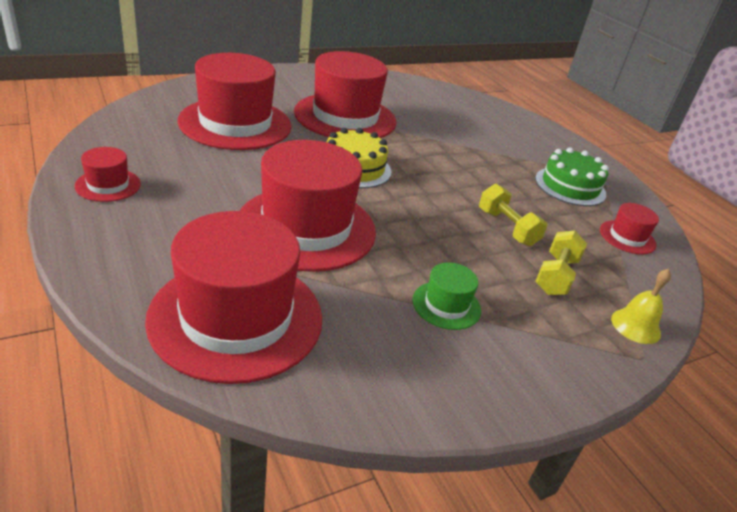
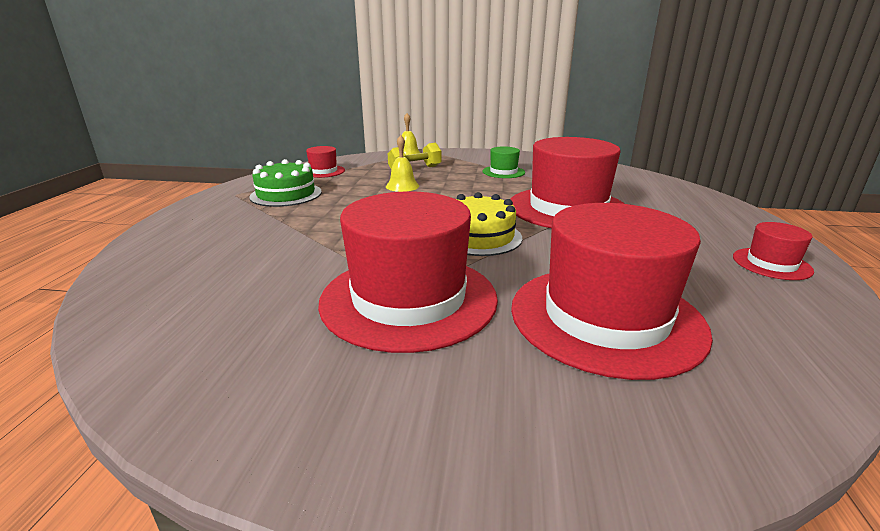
camera: 140 degrees left, 10 degrees down
(236, 317) = (637, 185): red hat -> none
(507, 228) = (402, 186): yellow dumbbell -> yellow bell

